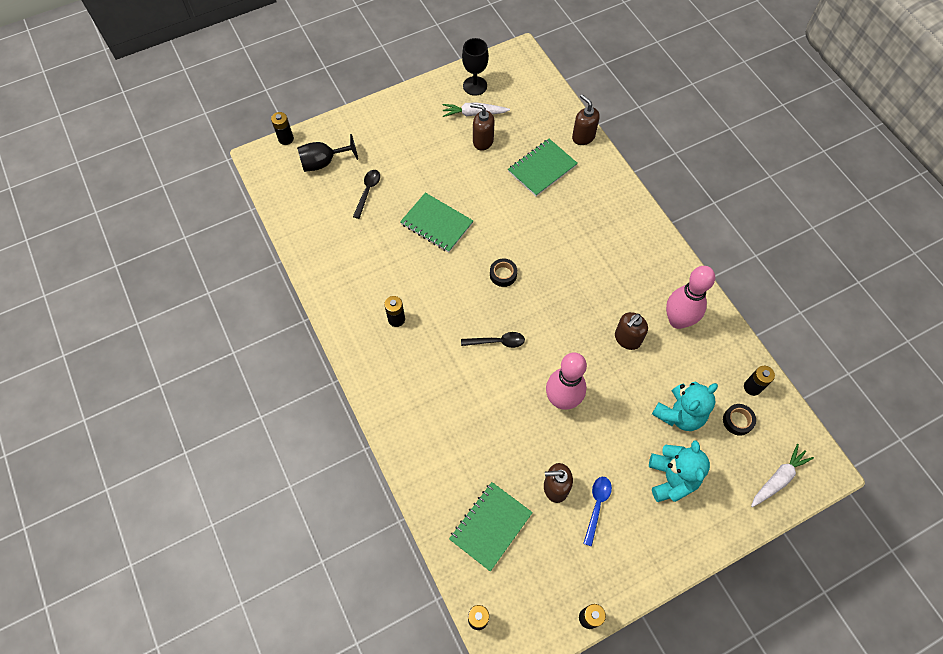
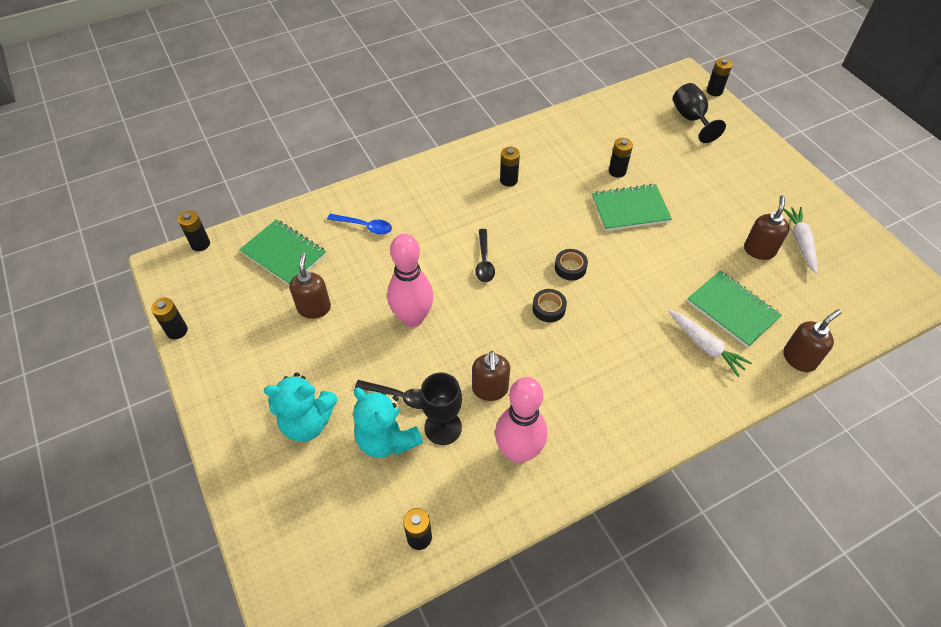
camera: 90 degrees right, 10 degrees down
(368, 191) = (662, 153): black spoon -> black spoon (400, 396)
(389, 228) = (617, 171): none -> black battery
(437, 224) = (630, 209): green notebook -> green notebook turned 45 degrees clockwise
(475, 86) = (846, 243): black goblet -> black goblet (443, 427)
(597, 506) = (288, 344): blue spoon -> blue spoon (365, 226)
(627, 339) = (490, 389): brown soap dispenser -> brown soap dispenser turned 135 degrees counterclockwise
(737, 421) = (372, 510): black tape -> black tape (548, 308)
(778, 478) = (288, 552): white carrot -> white carrot (705, 346)

